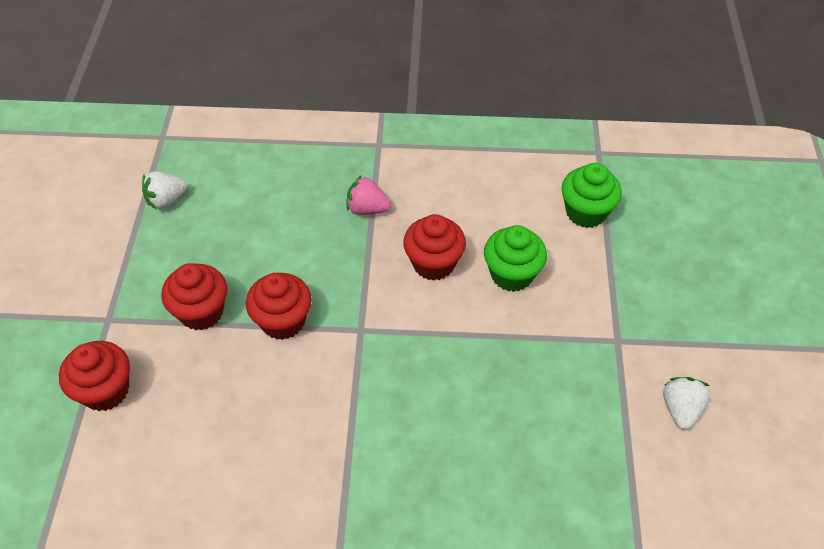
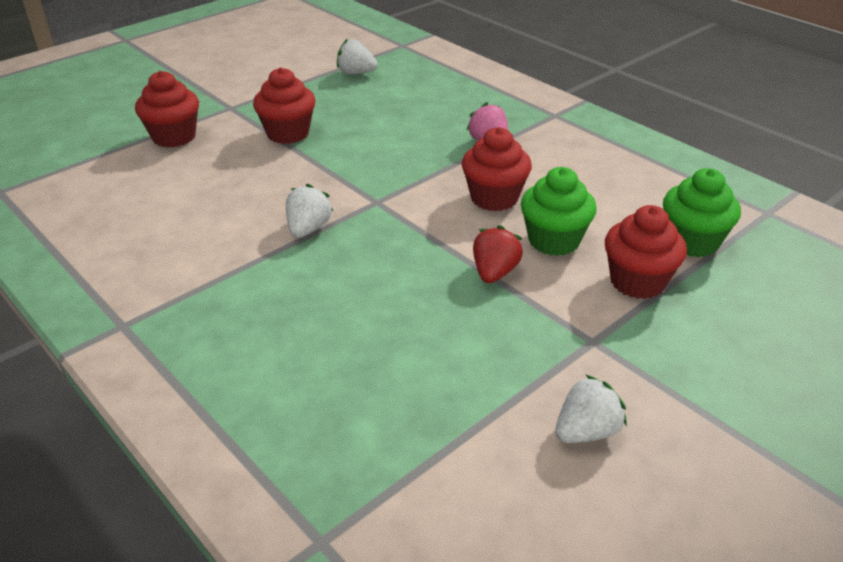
camera: 45 degrees right, 15 degrees down
(283, 321) = (330, 166): red cupcake -> red cupcake (637, 281)
(347, 395) = (308, 229): none -> white strawberry
(509, 332) = (494, 272): none -> red strawberry

